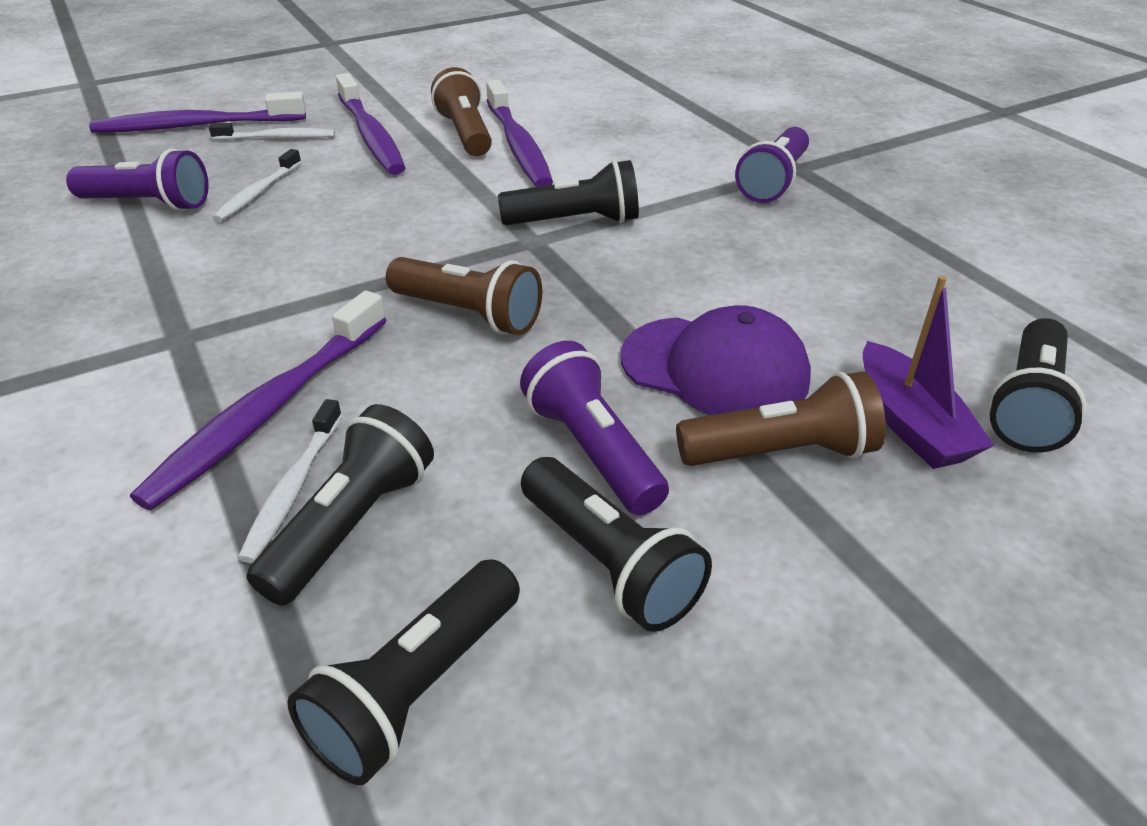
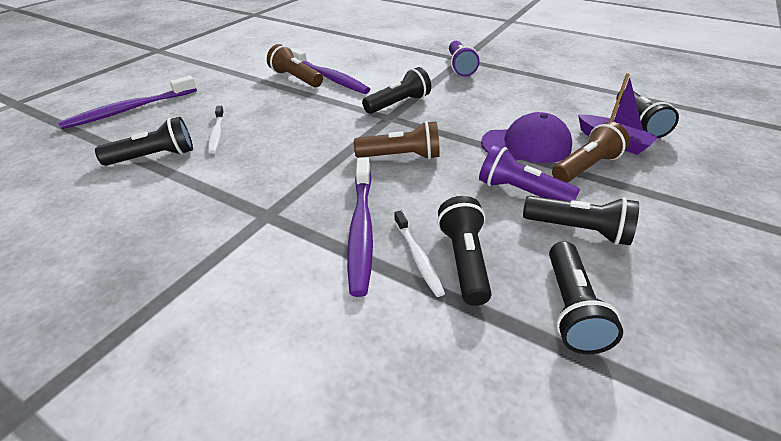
camera: 30 degrees left, 0 degrees up
(149, 204) = (155, 157): purple flashlight -> black flashlight
(277, 138) = (191, 104): white toothbrush -> none
(371, 135) = (245, 91): purple toothbrush -> none

